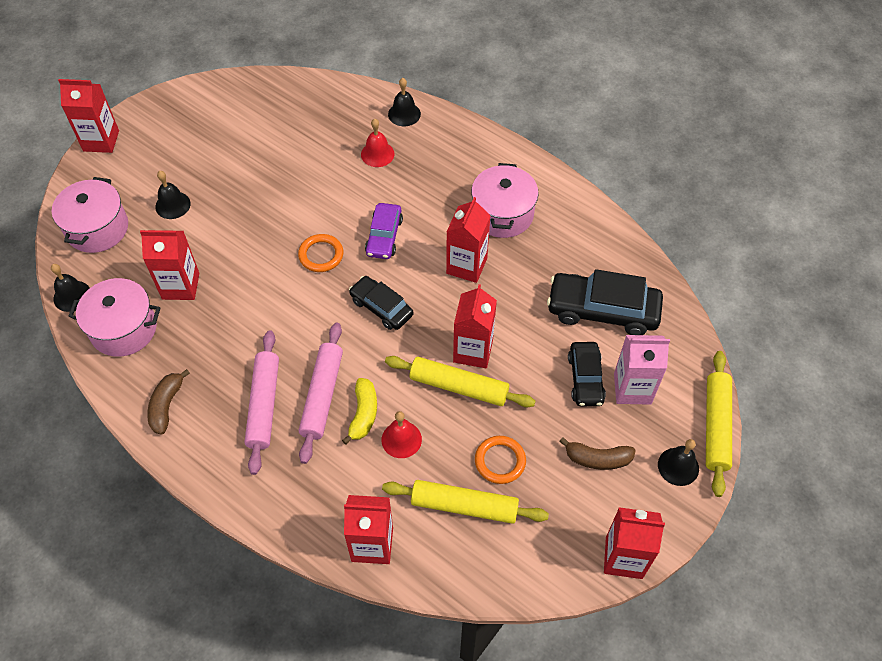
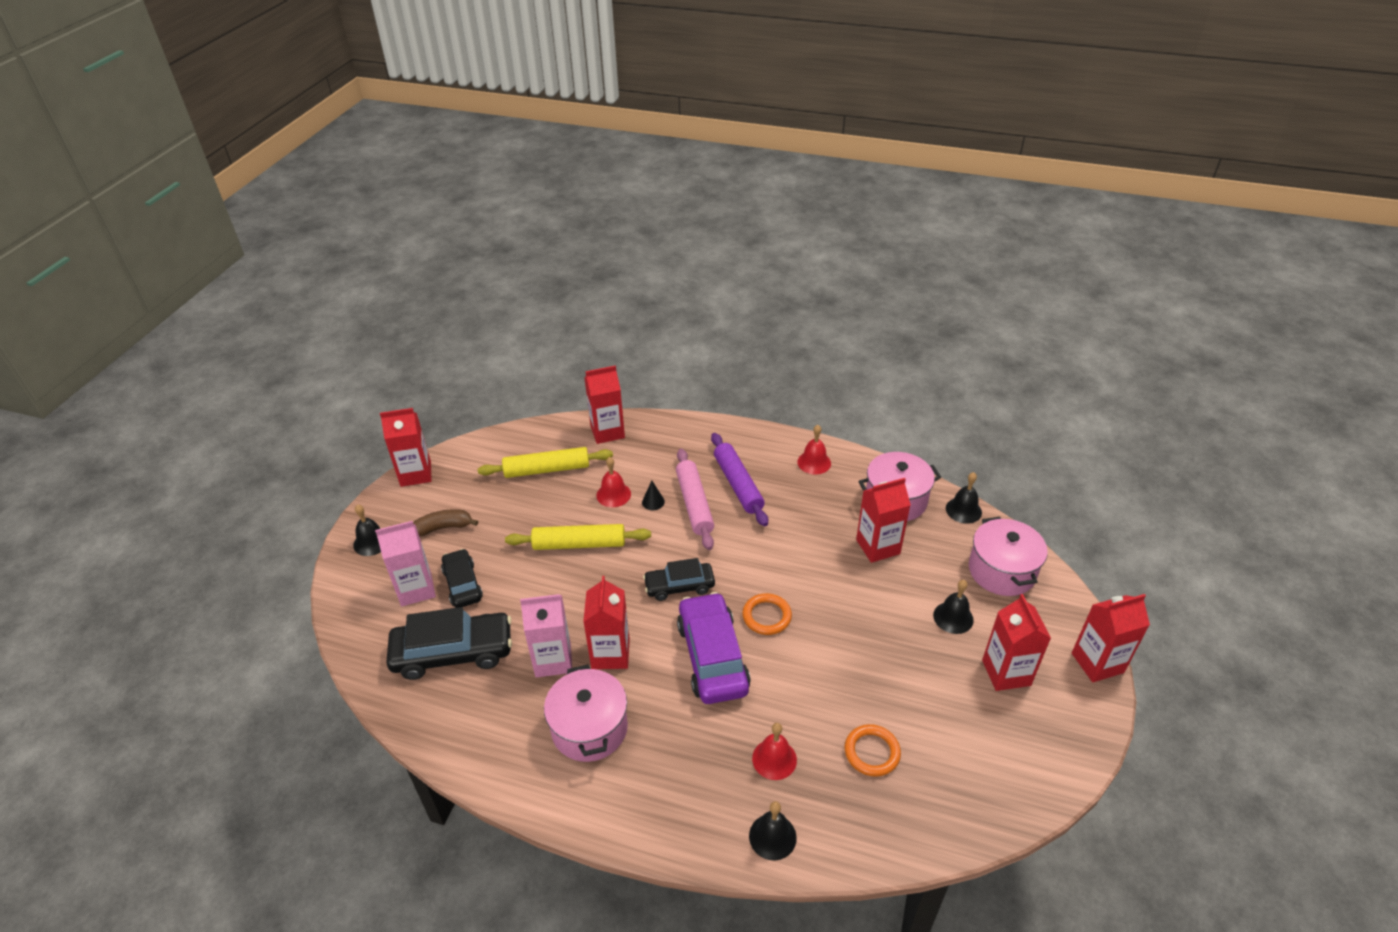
camera: 160 degrees right, 15 degrees down
(166, 406) = (814, 462): brown banana -> red bell
(264, 405) = (738, 484): pink rolling pin -> purple rolling pin
(363, 414) = (653, 502): yellow banana -> black cone
(381, 307) = (679, 586): black car -> black car turned 150 degrees clockwise
(384, 236) = (712, 657): purple car -> purple car, size x1.64
(473, 351) = (576, 576): red carton -> red carton (1006, 673)
(500, 461) = (527, 503): orange ring -> orange ring (872, 752)
(517, 276) = (553, 660): none -> pink carton
(715, 426) = (335, 581): yellow rolling pin -> none

